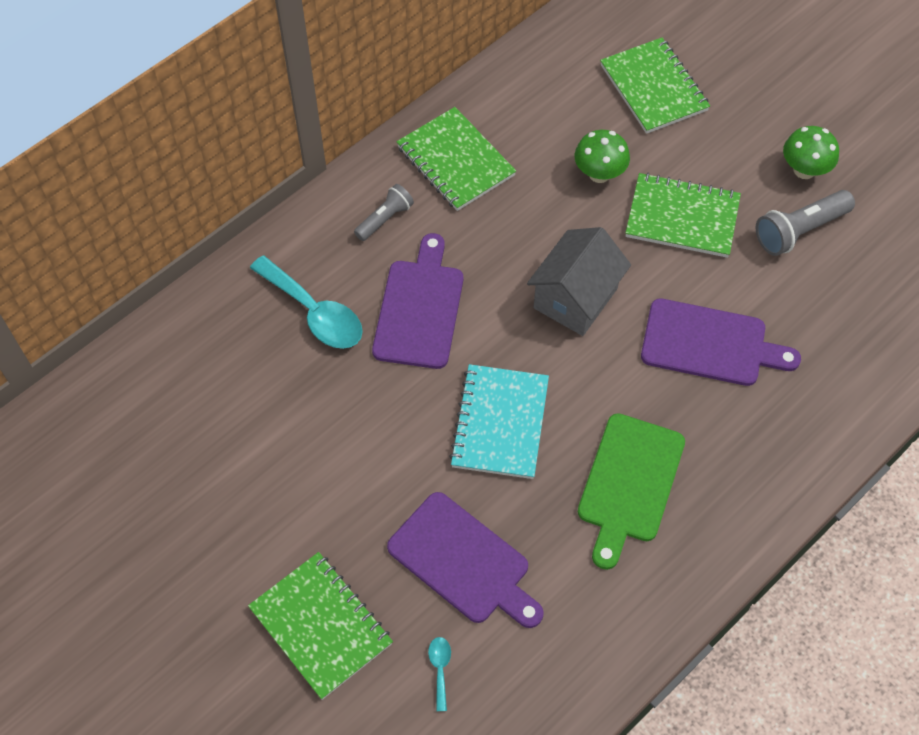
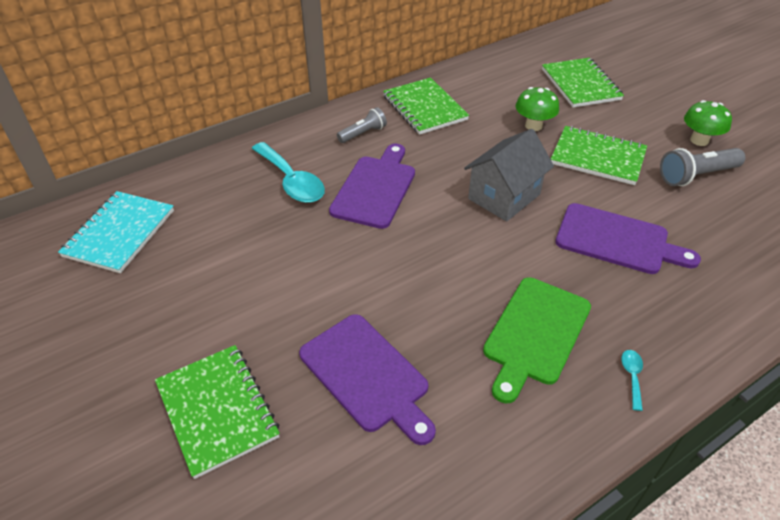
camera: 10 degrees right, 15 degrees down
(440, 669) = (320, 469): turquoise spoon -> turquoise spoon (632, 376)
(500, 423) = (424, 272): turquoise notebook -> turquoise notebook (119, 233)

